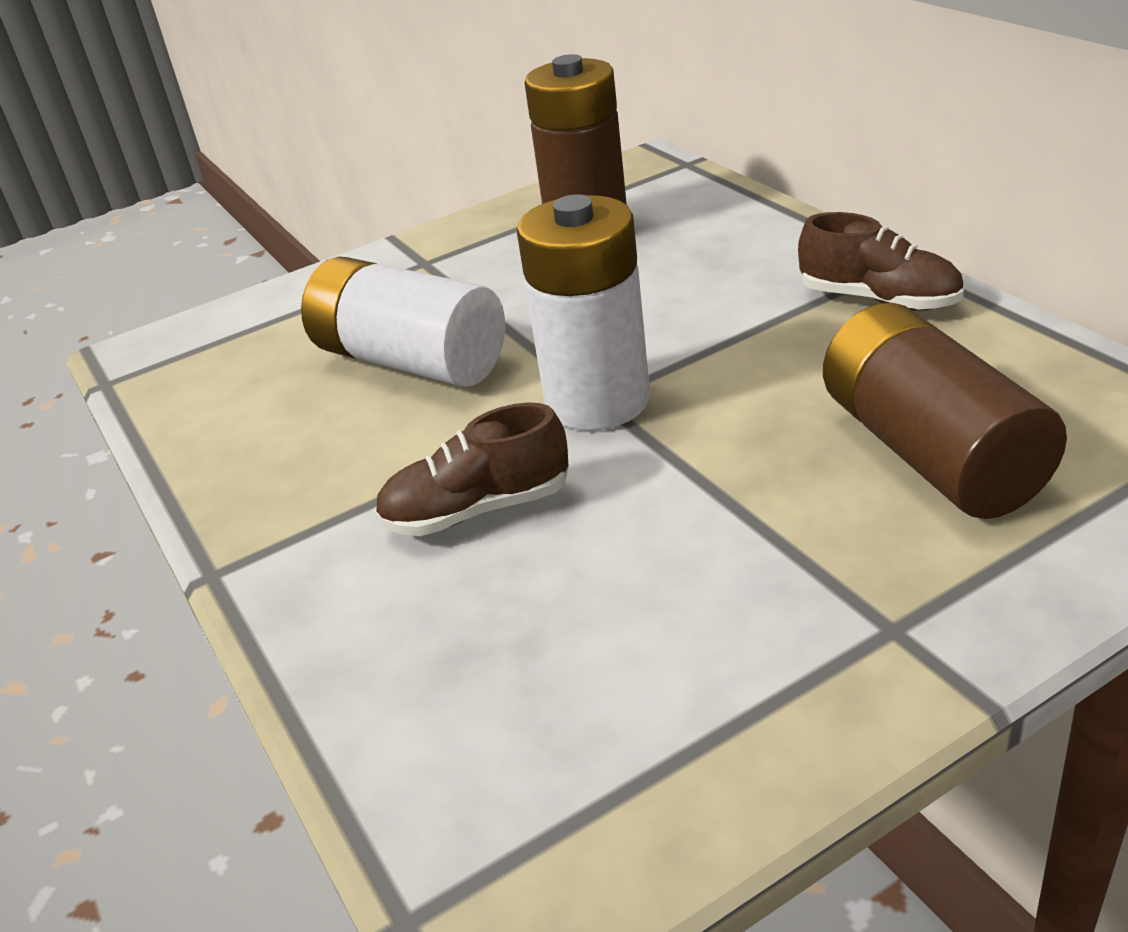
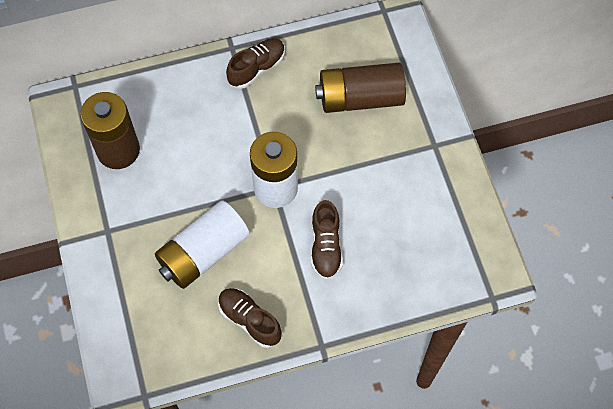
camera: 80 degrees left, 30 degrees up
(268, 454) = (249, 320): none -> brown shoe

